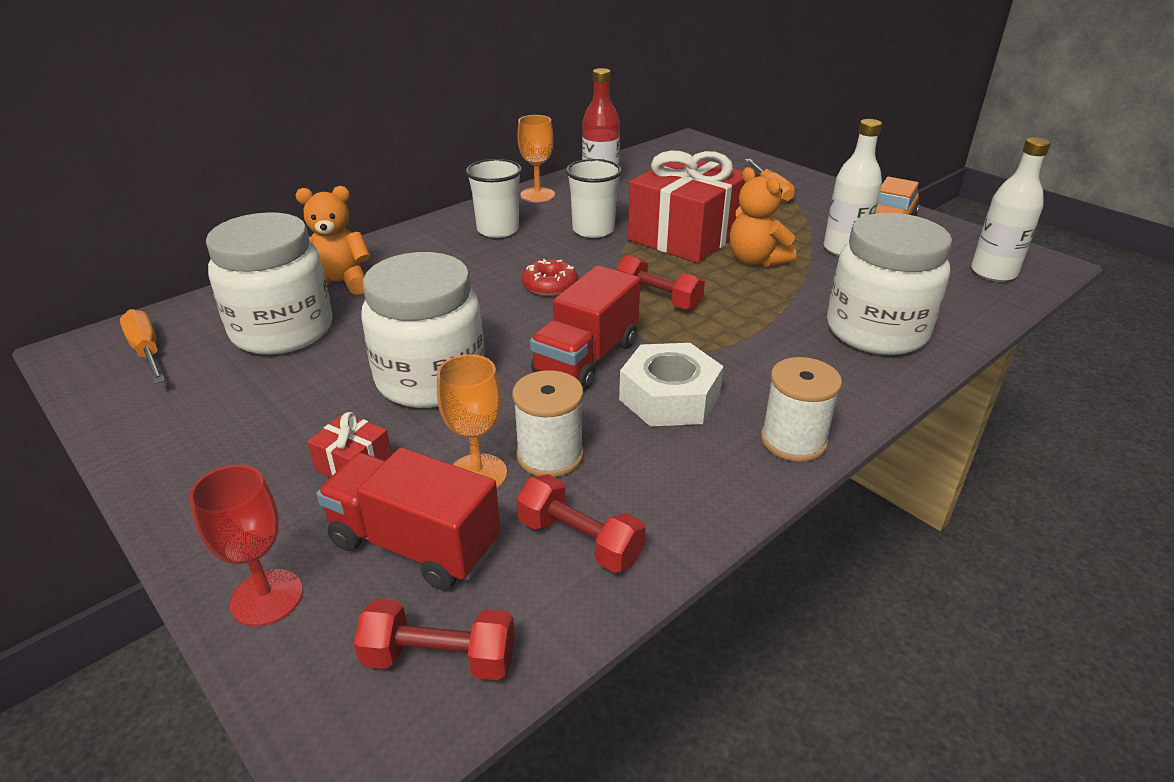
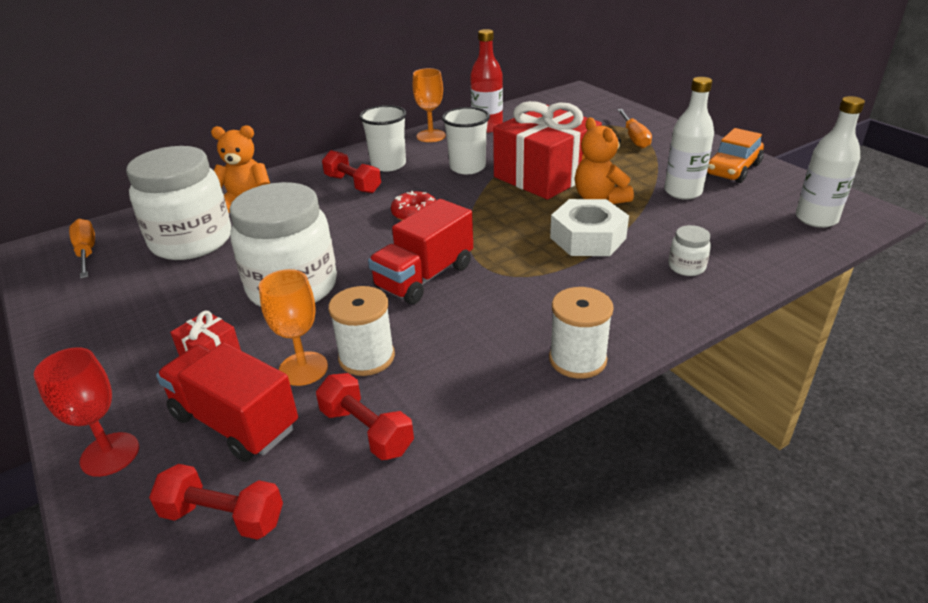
camera: 10 degrees right, 0 degrees up
(658, 299) = (502, 229): red dumbbell -> red dumbbell (353, 184)
(669, 397) = (483, 314): white nut -> white nut (588, 238)
(876, 331) = (686, 267): white jar -> white jar, size x0.41

